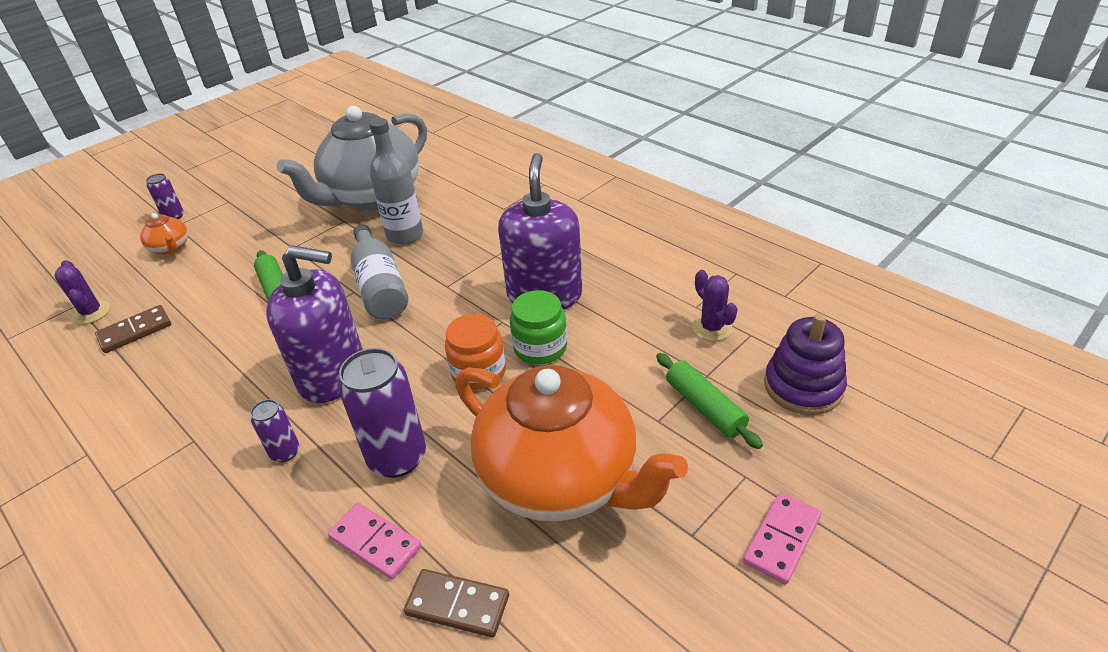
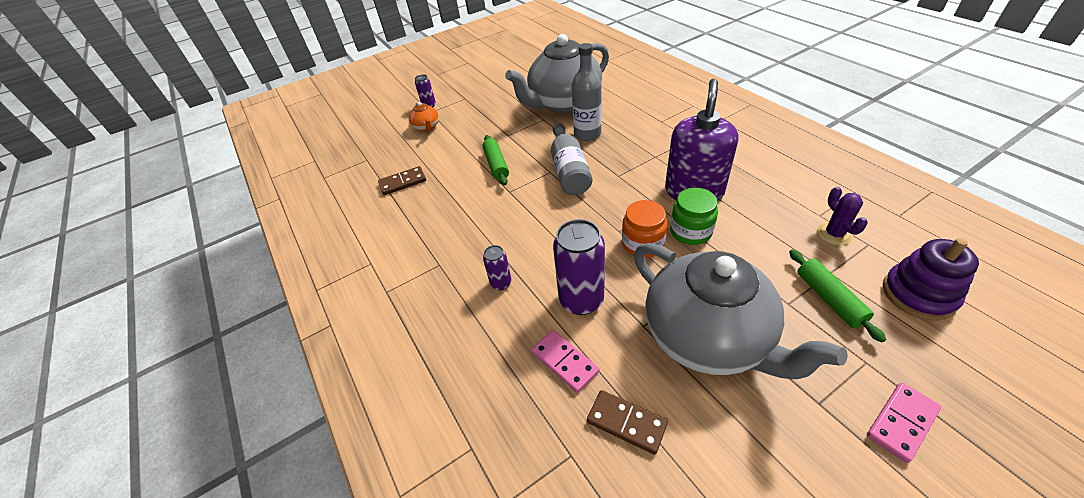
camera: 15 degrees right, 5 degrees up
(91, 312) = (375, 166): purple cactus -> none
(333, 375) = (535, 231): purple soap dispenser -> none
(561, 478) = (708, 337): orange teapot -> grey teapot

